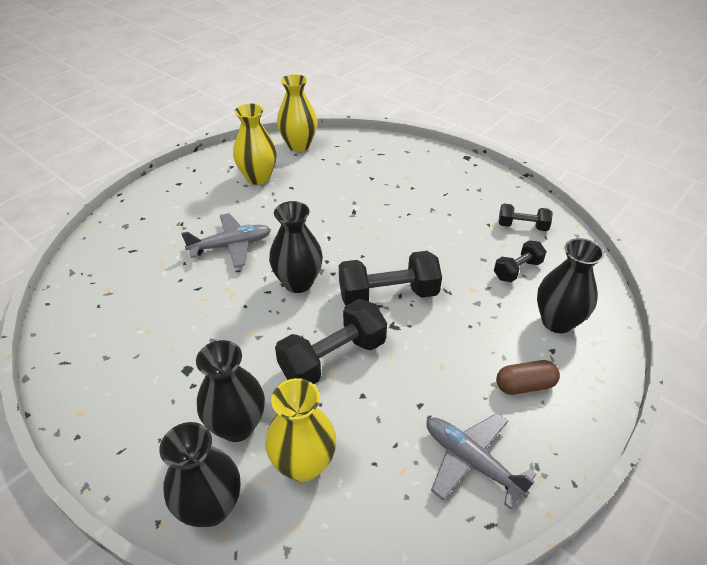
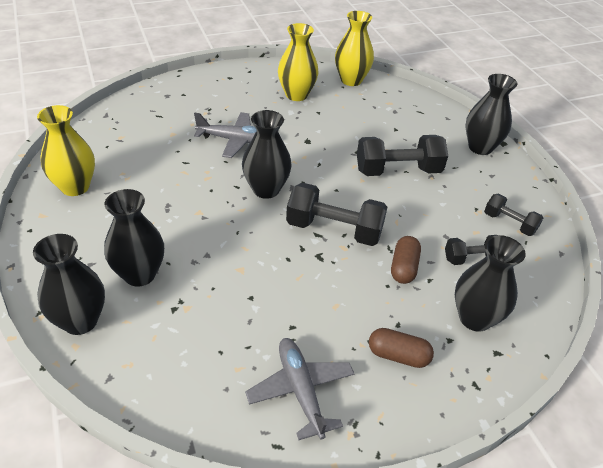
camera: 25 degrees right, 0 degrees up
(303, 464) = (167, 325): yellow vase -> yellow vase (75, 187)
(333, 358) = (249, 259): black dumbbell -> black dumbbell (398, 171)
(452, 168) = (480, 147): none -> black vase
(471, 303) = (403, 267): none -> brown capsule

